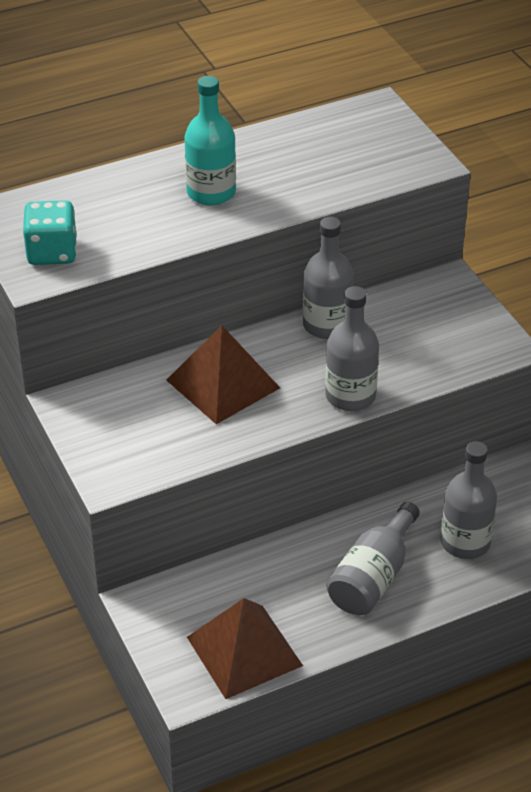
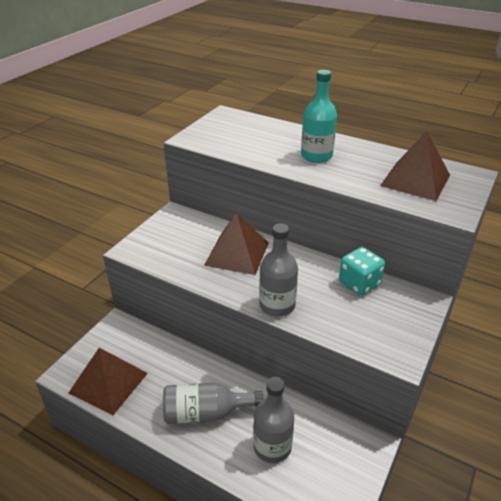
camera: 55 degrees right, 5 degrees down
(52, 252) = (213, 135): turquoise dice -> turquoise dice (359, 283)
(327, 325) = (324, 268): grey bottle -> none
(345, 151) = (415, 180): none -> brown pyramid

